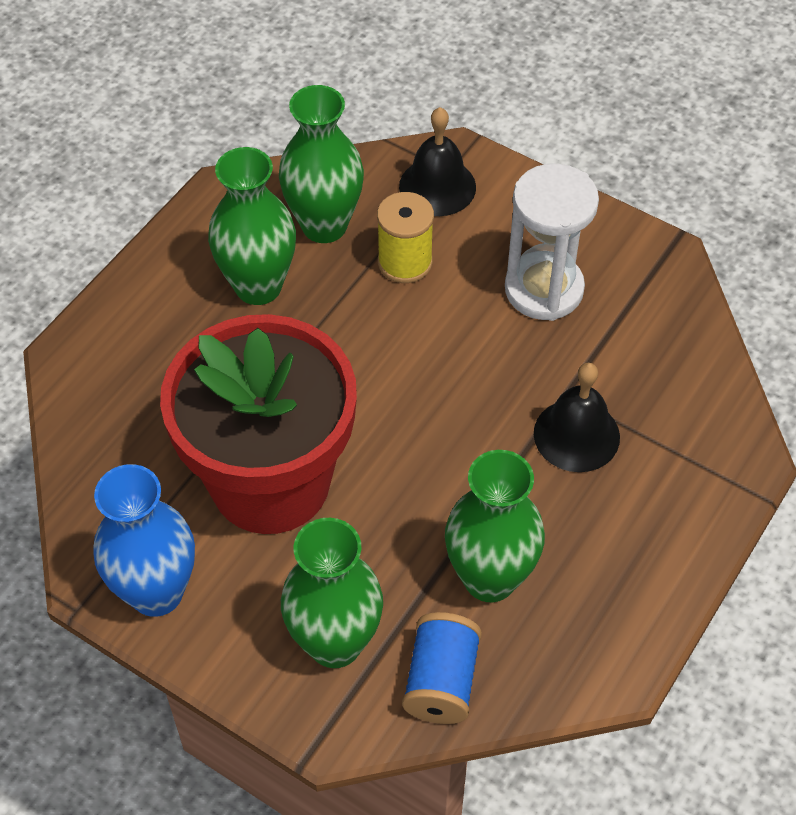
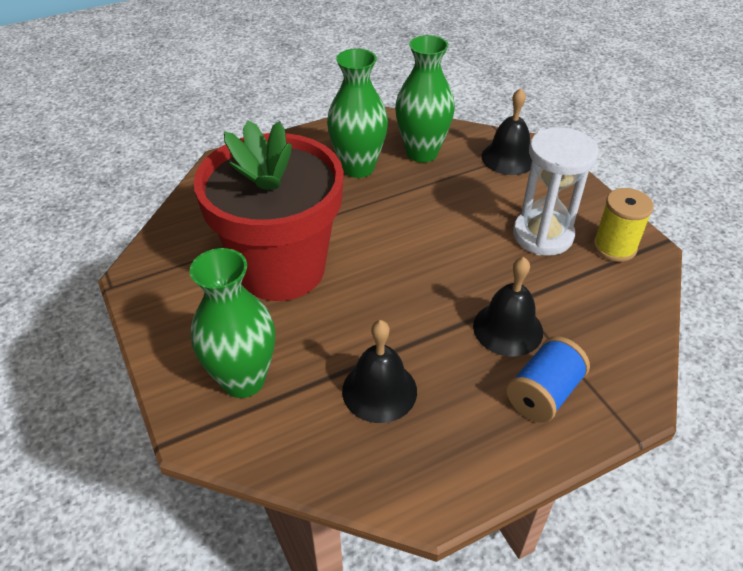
camera: 30 degrees right, 10 degrees down
(156, 592) = (163, 298): blue vase -> none
(405, 262) = (458, 188): yellow spool -> yellow spool (614, 247)
(441, 681) = (294, 441): blue spool -> blue spool (543, 394)
(490, 578) = (379, 390): green vase -> black bell

